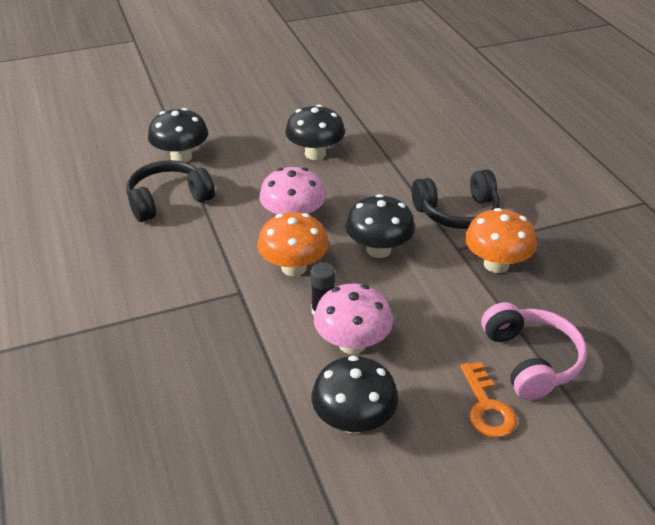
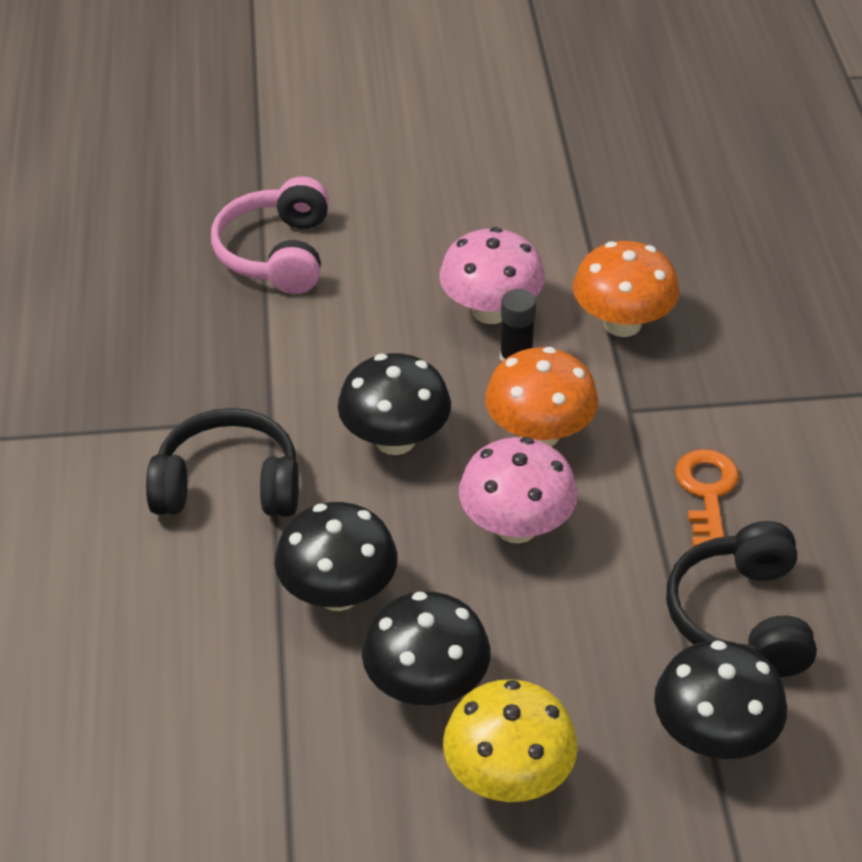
camera: 165 degrees left, 5 degrees up
(168, 200) = (740, 617): black headphones -> black headphones turned 105 degrees clockwise
(269, 133) = (508, 777): none -> yellow mushroom
(354, 421) = (520, 231): black mushroom -> black mushroom (338, 593)
(486, 407) = (363, 218): orange key -> orange key (707, 493)
(496, 264) = (230, 382): orange mushroom -> orange mushroom (622, 324)

